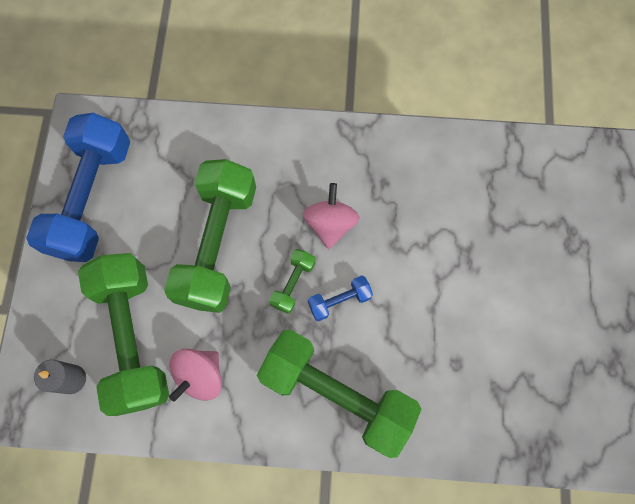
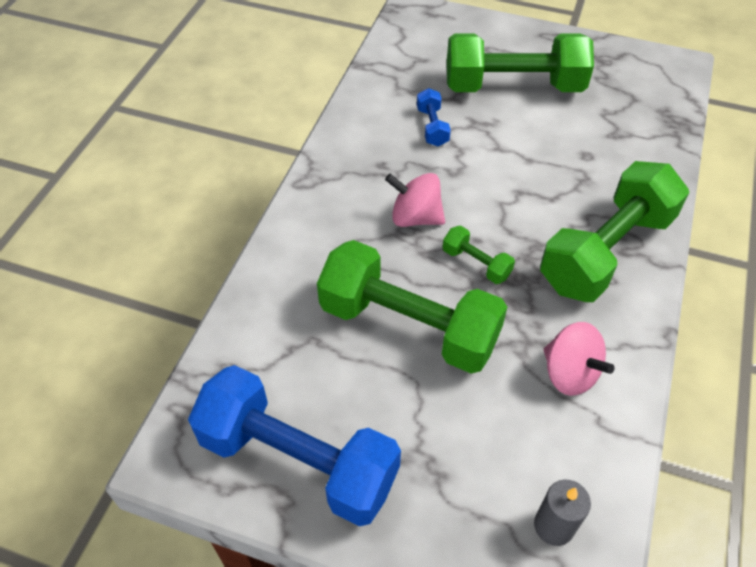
camera: 75 degrees left, 20 degrees down
(133, 338) = (509, 440): green dumbbell -> green dumbbell (513, 87)
(339, 301) = (504, 228): blue dumbbell -> blue dumbbell (432, 127)

